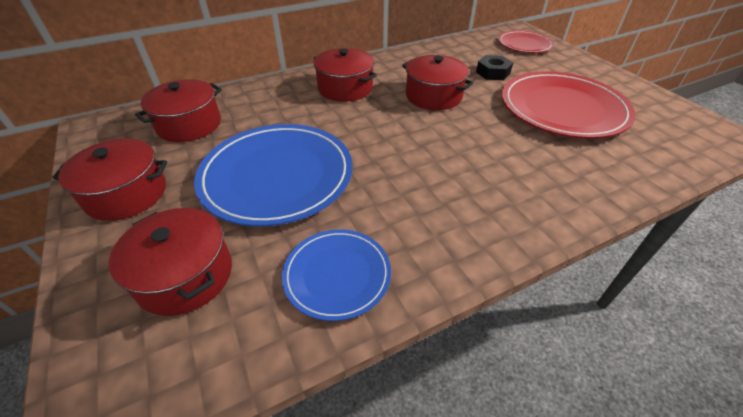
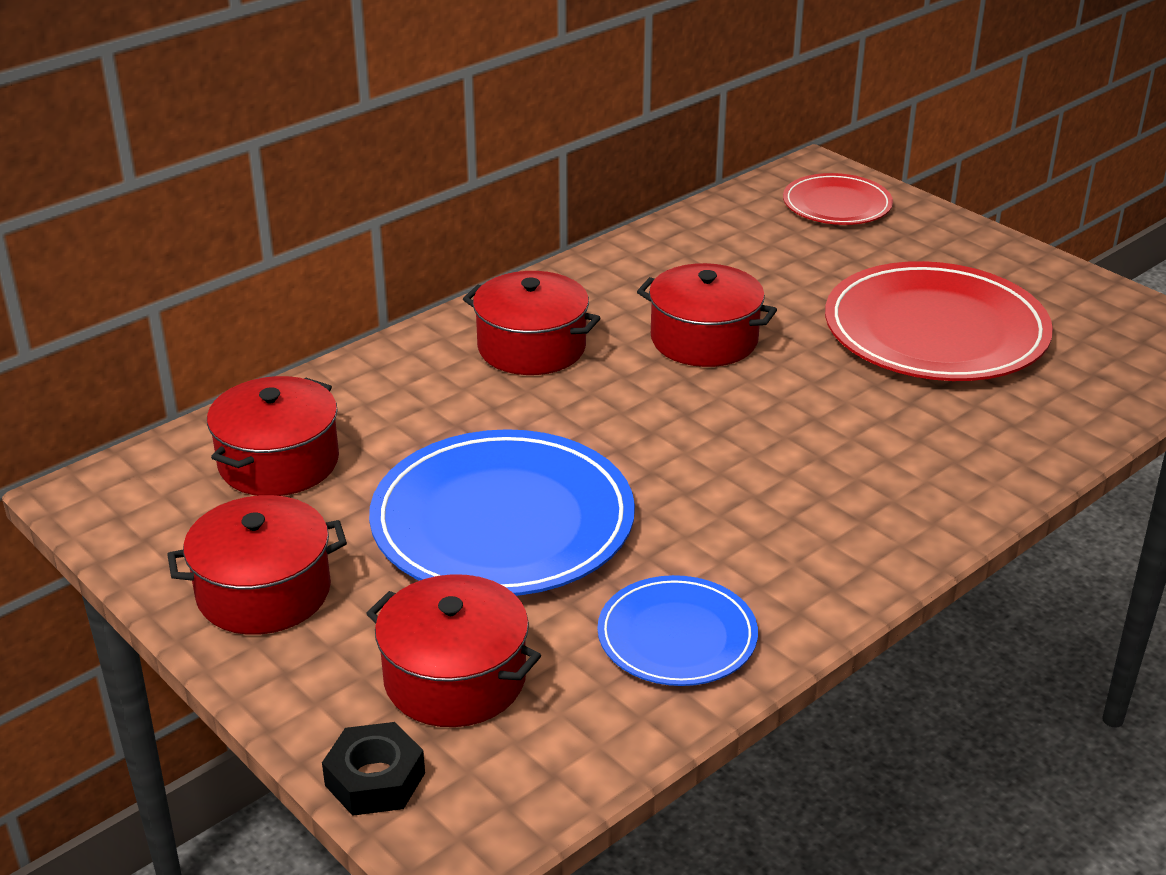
camera: 15 degrees left, 10 degrees down
(493, 72) = (795, 276): black nut -> black nut (375, 779)

